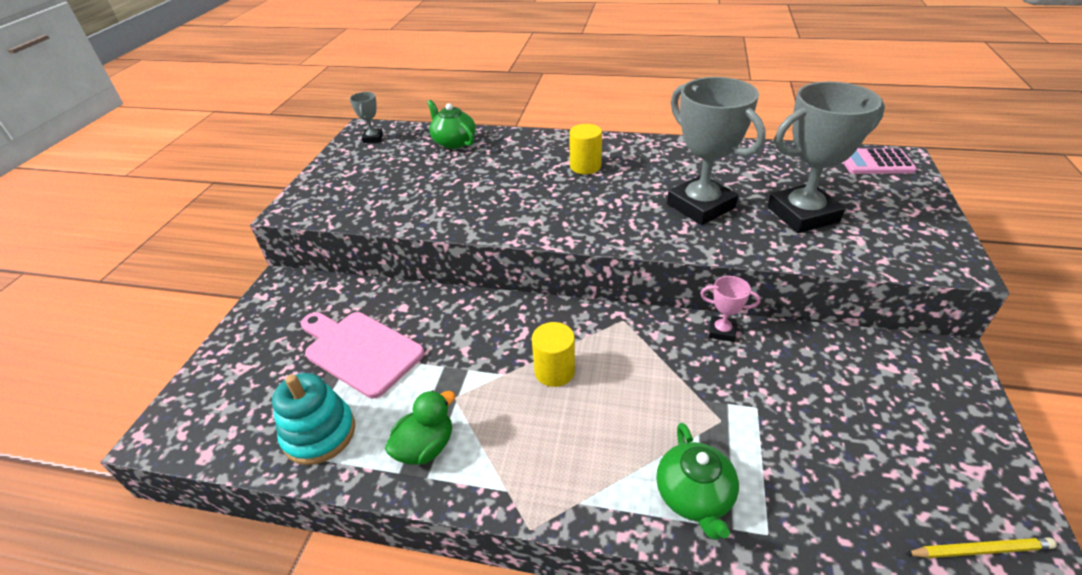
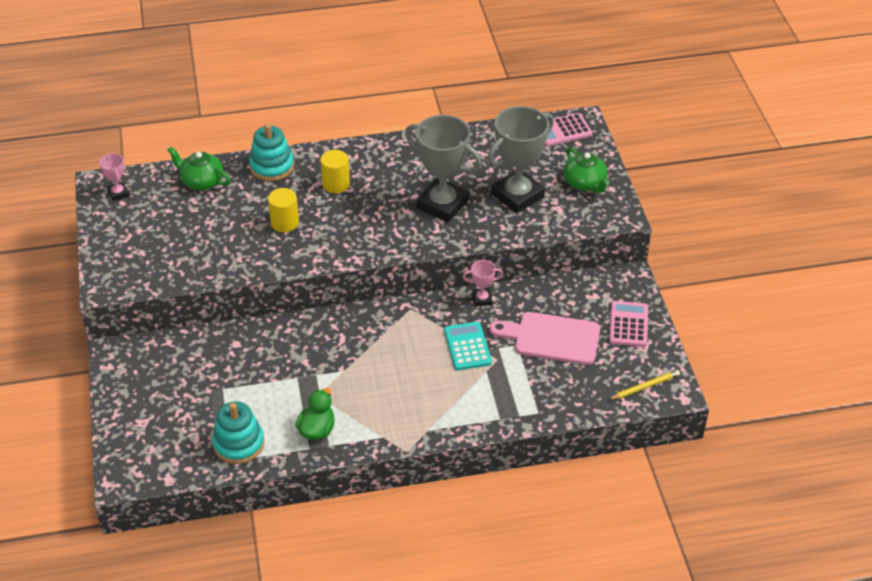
camera: 25 degrees left, 5 degrees up
(360, 351) = (226, 384): pink cutting board -> pink cutting board (552, 338)
(373, 138) = (118, 193): grey trophy -> pink trophy
(528, 142) = (272, 166): none -> turquoise stacking toy
(554, 371) = (378, 359): yellow cylinder -> yellow cylinder (284, 223)
(682, 389) = (467, 346): none -> turquoise calculator
(694, 496) = (493, 406): green teapot -> green teapot (585, 183)
(948, 426) = (628, 324): none -> pink calculator

